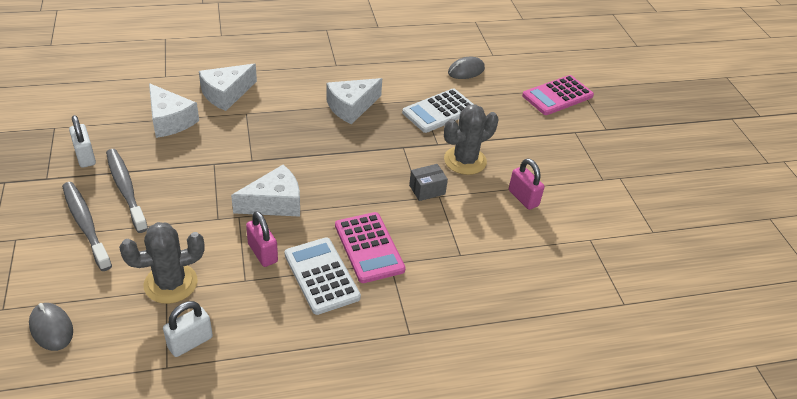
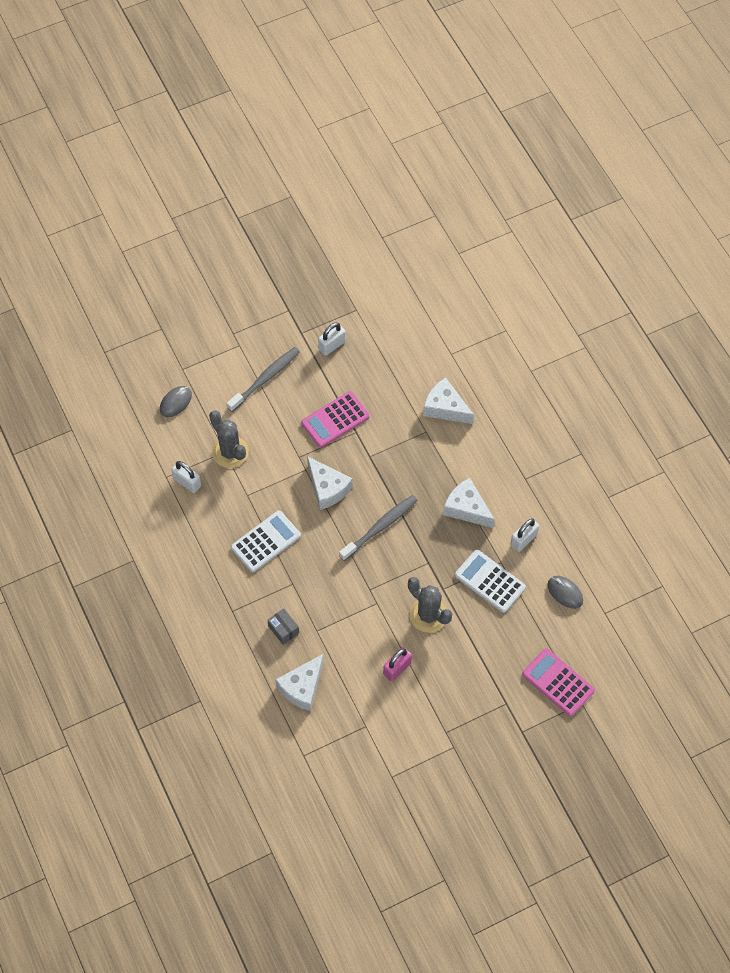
camera: 80 degrees right, 20 degrees up
(126, 189) = (307, 387): grey toothbrush -> grey toothbrush (380, 527)
(170, 120) = (395, 382): white cheese -> white cheese (302, 687)
(263, 253) = (275, 497): pink padlock -> none
(369, 247) = (303, 565): pink calculator -> pink calculator (335, 420)
(401, 81) = (523, 540): none -> white padlock
(427, 190) = (381, 592): grey box -> grey box (283, 629)

